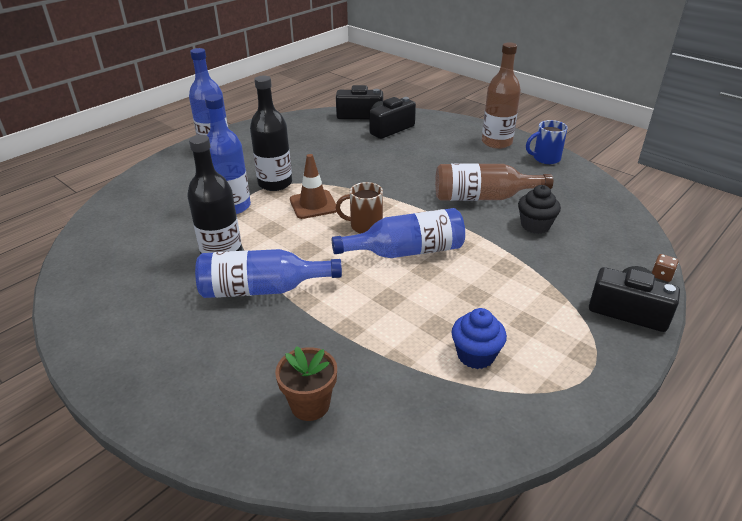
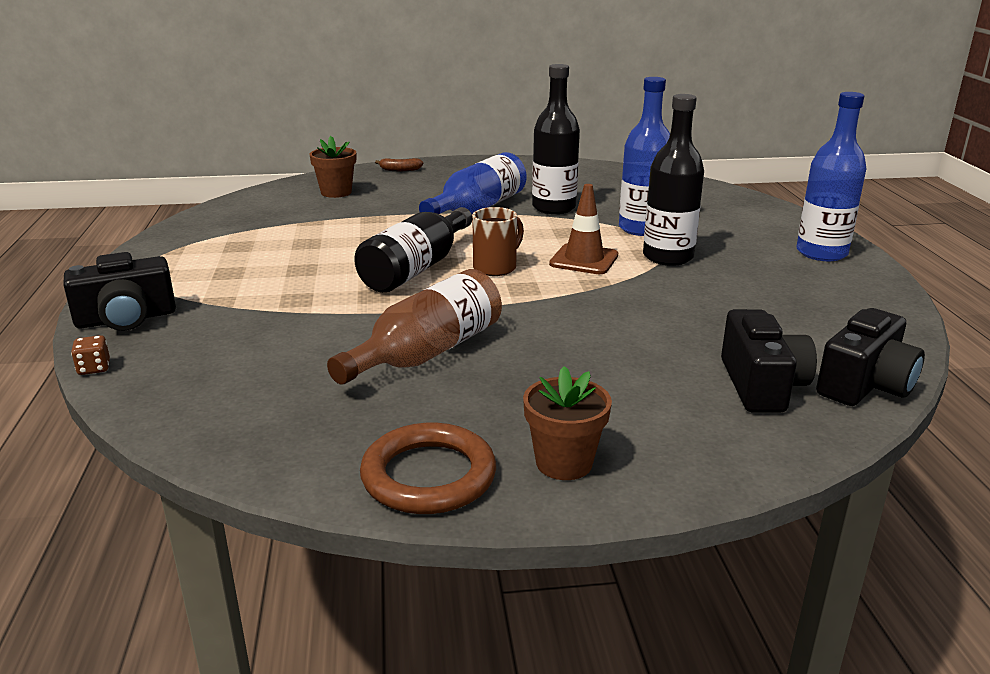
camera: 130 degrees right, 10 degrees down
(185, 413) = (400, 170): none -> brown banana
(406, 251) = (416, 269): blue bottle -> black bottle
(475, 355) = (253, 242): blue cupcake -> none
(496, 142) = (564, 463): brown bottle -> brown flower pot
(535, 225) = (312, 351): black cupcake -> none
(545, 158) = (428, 476): blue mug -> brown ring

